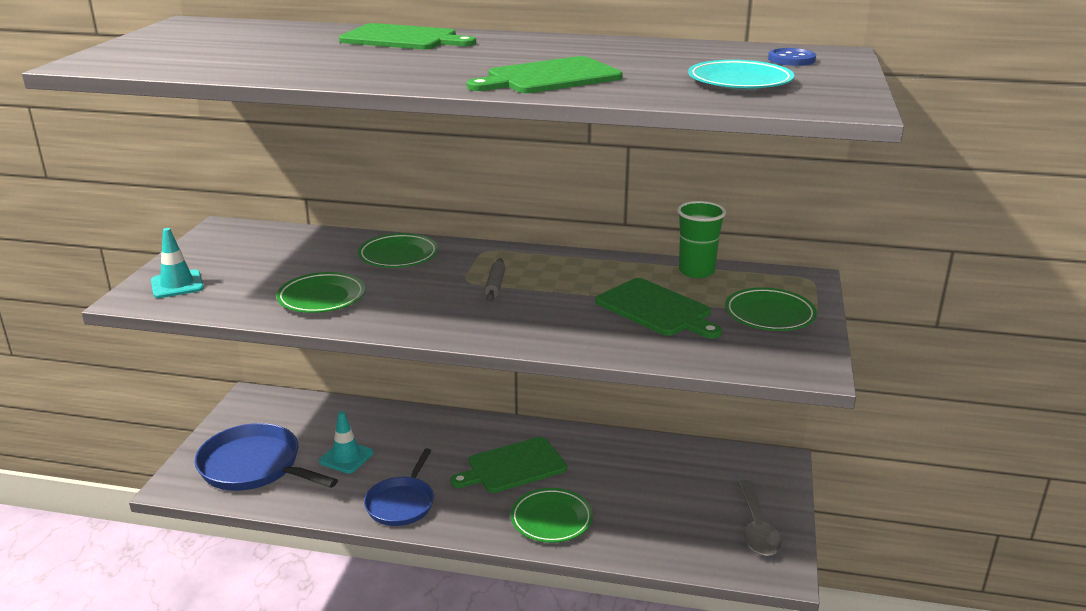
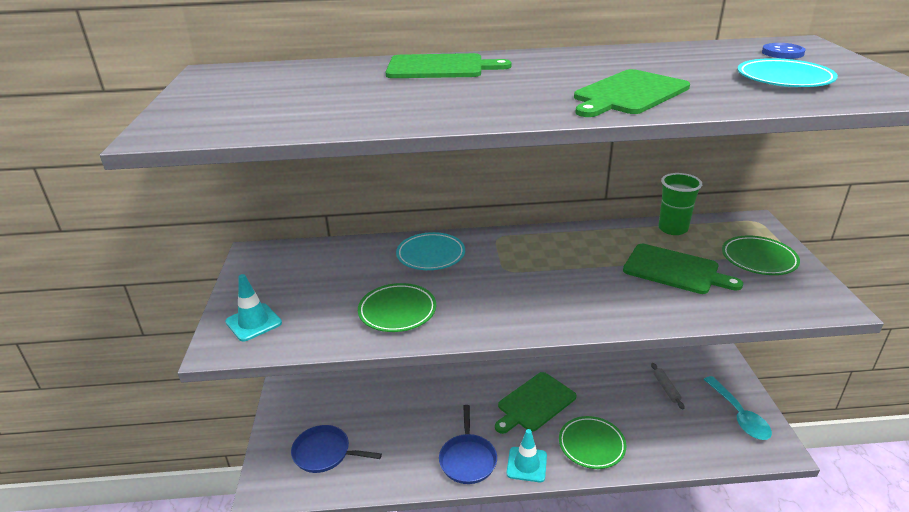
camera: 15 degrees left, 5 degrees up
(254, 466) = (324, 453): blue pan -> blue pan, size x0.65
(346, 457) = (398, 425): turquoise traffic cone -> turquoise traffic cone (526, 464)
(398, 255) = (431, 255): green plate -> turquoise plate
(495, 285) = (533, 270): grey rolling pin -> grey rolling pin (666, 388)
(756, 528) = (739, 415): grey spoon -> turquoise spoon

